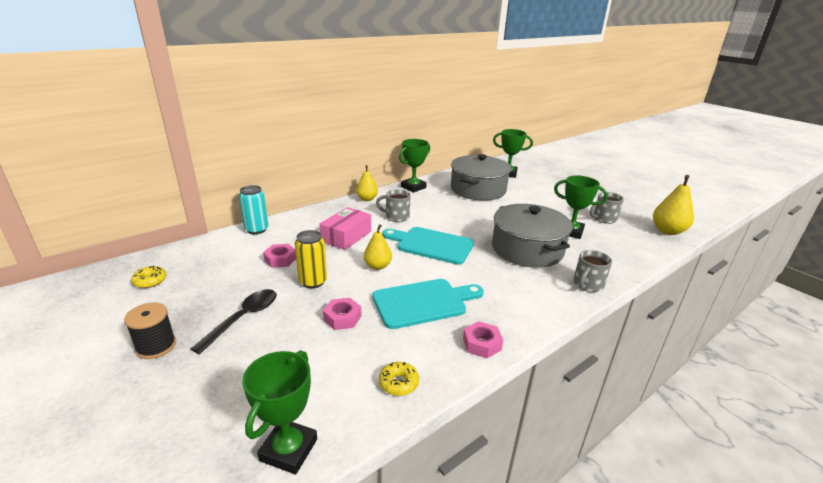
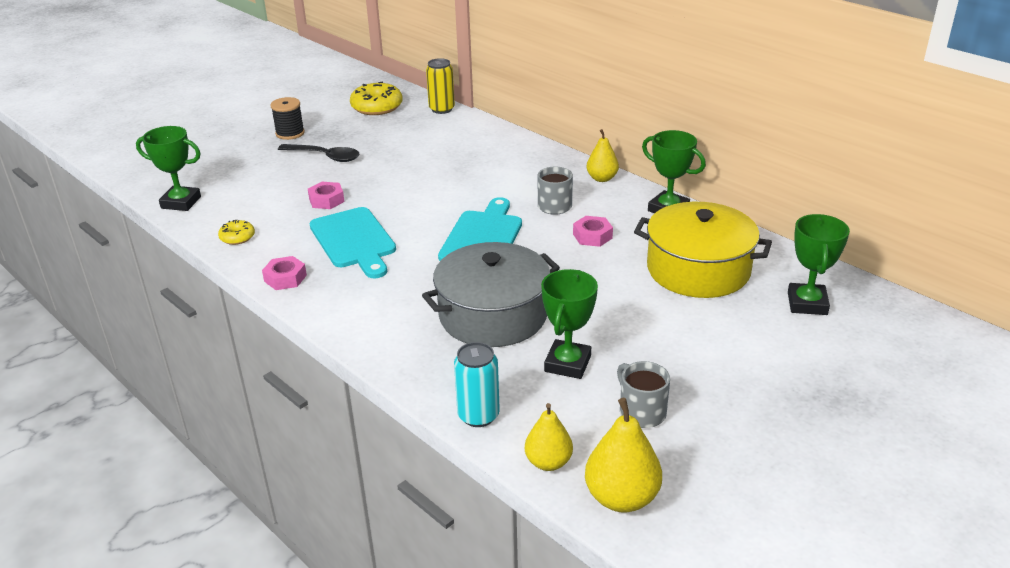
camera: 85 degrees right, 5 degrees up
(150, 281) = (377, 107): yellow donut -> yellow donut, size x1.86
(256, 230) = (485, 128): turquoise can -> turquoise can (478, 415)
(280, 259) = (425, 153): pink nut -> pink nut (592, 236)
(313, 282) = (386, 176): yellow can -> yellow can (442, 109)
(346, 236) = (487, 179): pink box -> none
(377, 266) = (422, 207): yellow pear -> yellow pear (548, 462)
(478, 189) = (698, 269): grey pot -> yellow pot
(587, 285) = (404, 363): grey mug -> none

